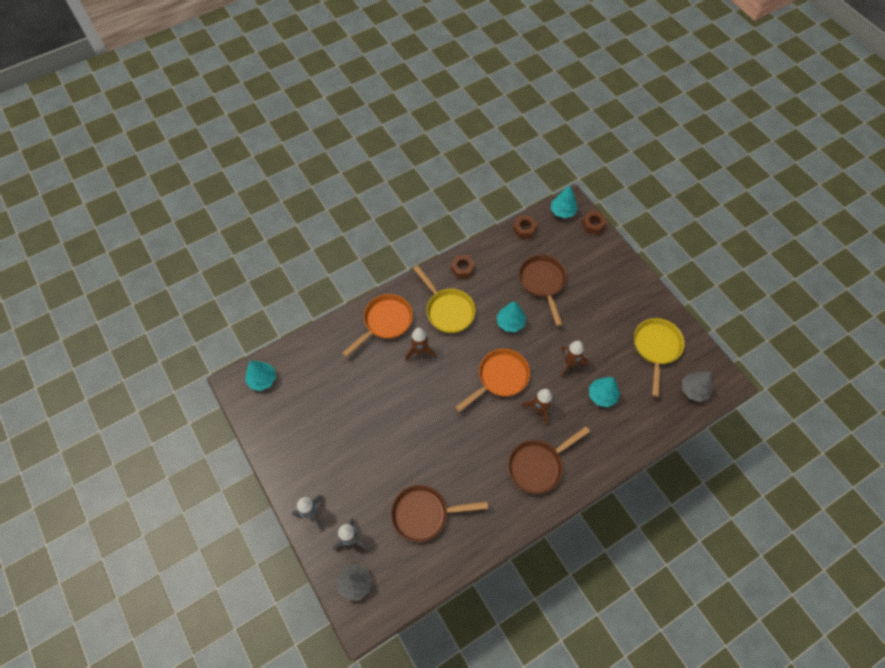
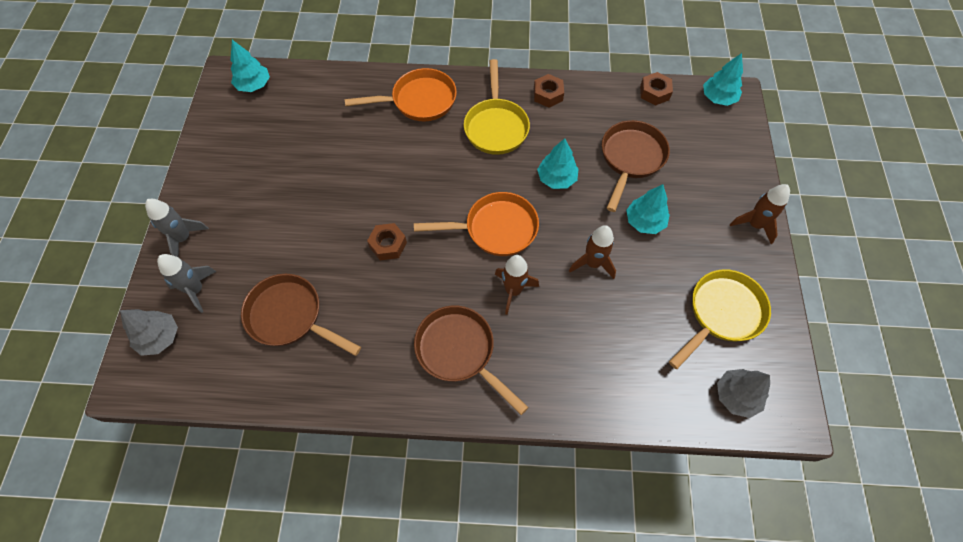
camera: 35 degrees right, 0 degrees up
(420, 351) = (431, 149): brown rocket -> brown rocket (754, 225)
(538, 465) = (459, 352): brown pan -> brown pan turned 45 degrees clockwise
(593, 225) = (746, 131): brown nut -> brown nut (388, 245)
(602, 395) = (604, 324): turquoise tree -> turquoise tree (644, 221)

